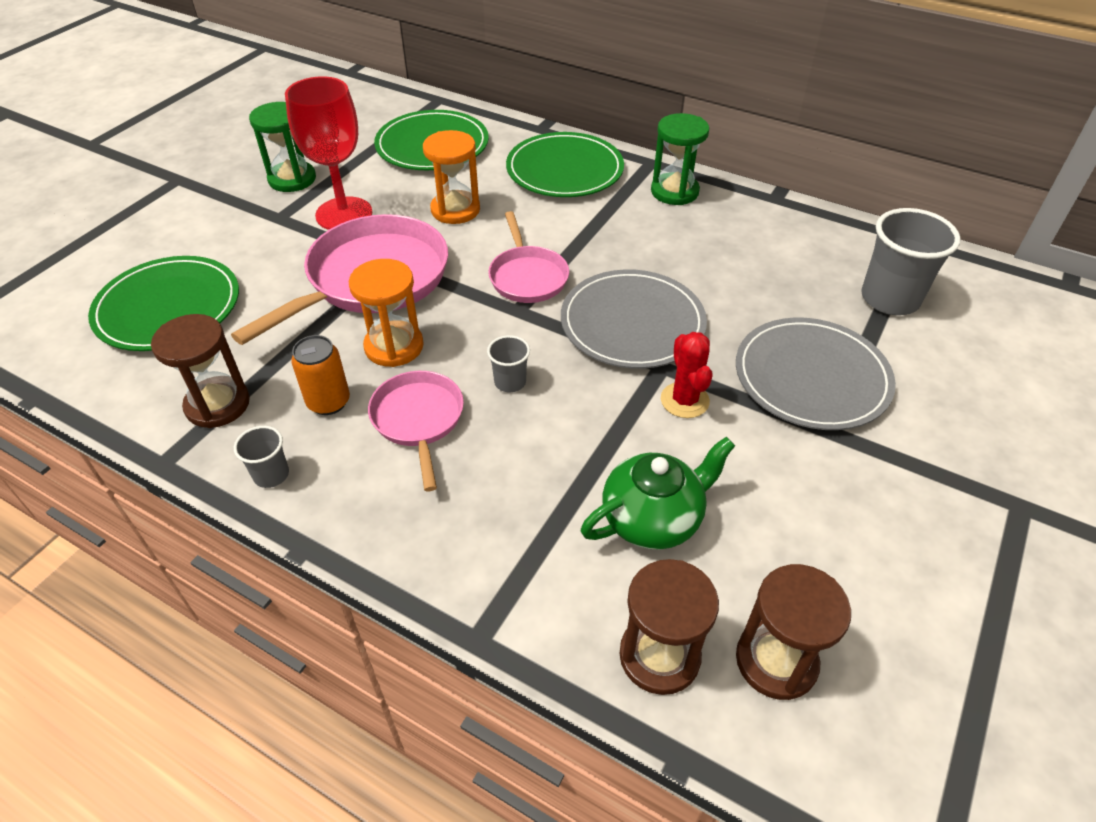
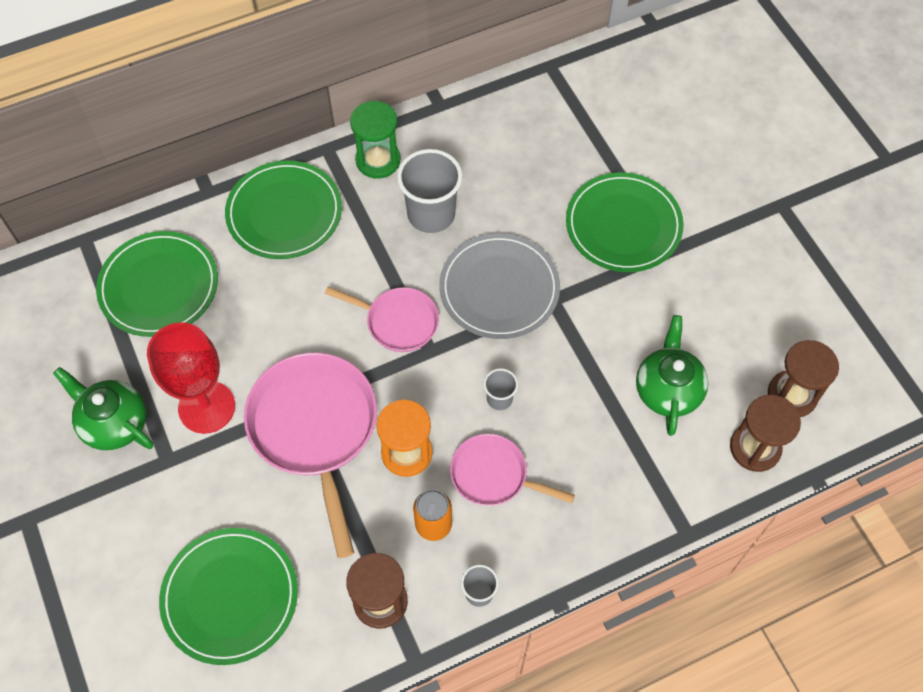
camera: 55 degrees left, 15 degrees up
(292, 179) = (114, 423): green hourglass -> green teapot
(455, 210) = (272, 322): orange hourglass -> none
(684, 400) = (591, 308): red cactus -> none
(811, 377) = (623, 225): grey plate -> green plate
(889, 299) = (591, 127): grey cup -> grey cup (431, 214)

